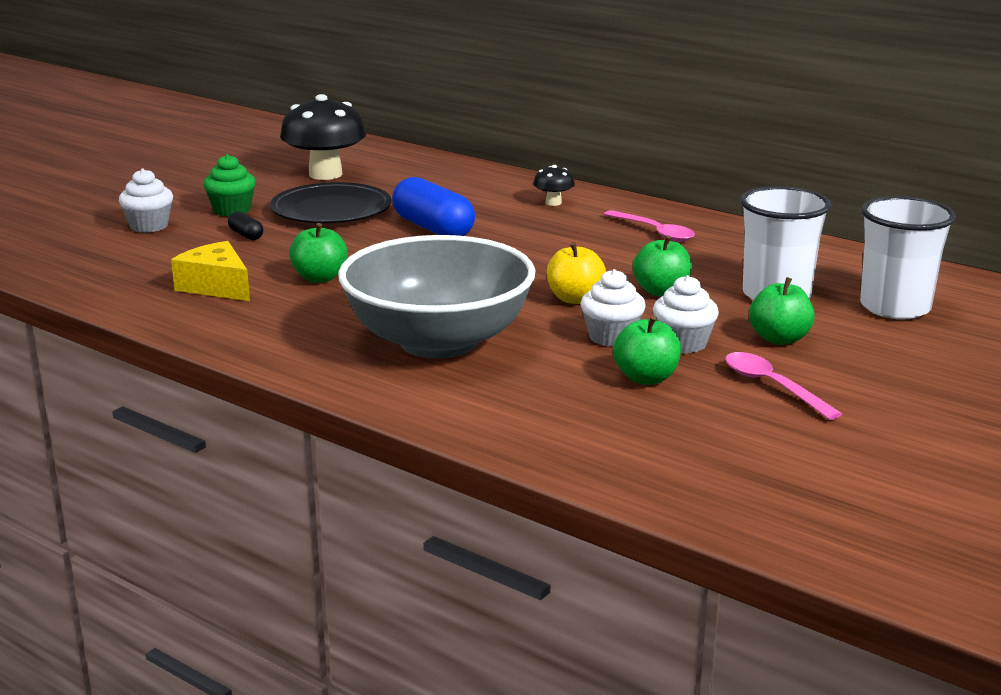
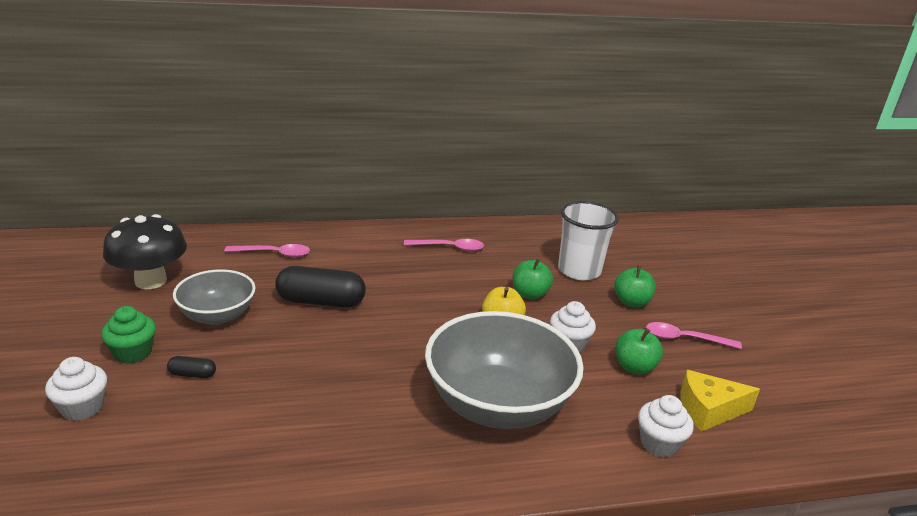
camera: 50 degrees left, 5 degrees up
(216, 286) = (263, 443): yellow cheese -> yellow cheese (708, 410)
(319, 278) = (325, 389): green apple -> none
(331, 210) = (217, 316): black plate -> grey bowl
(433, 228) = (321, 301): blue capsule -> black capsule
(461, 186) = (274, 254): none -> pink spoon
(553, 203) = (356, 246): black mushroom -> none
(683, 344) = (604, 330): white cupcake -> white cupcake (659, 443)
(895, 307) = (632, 255): white cup -> none

